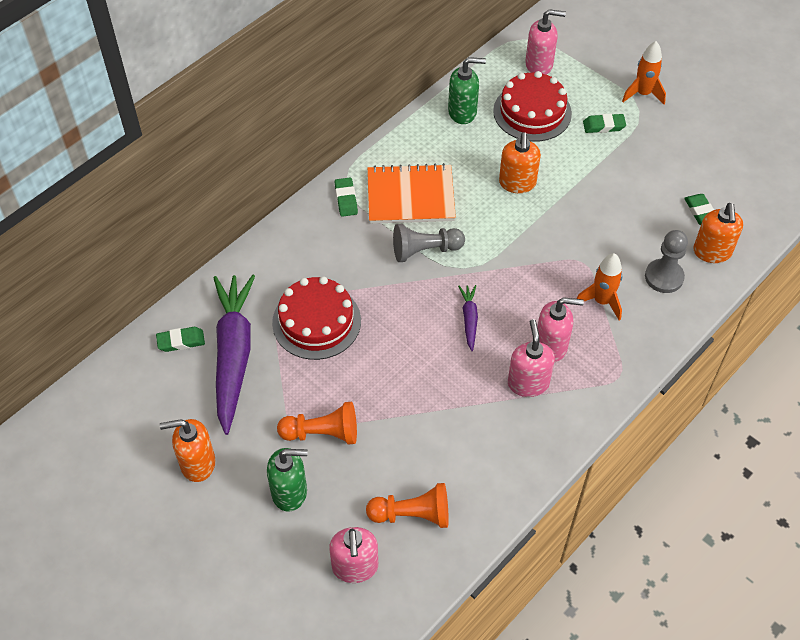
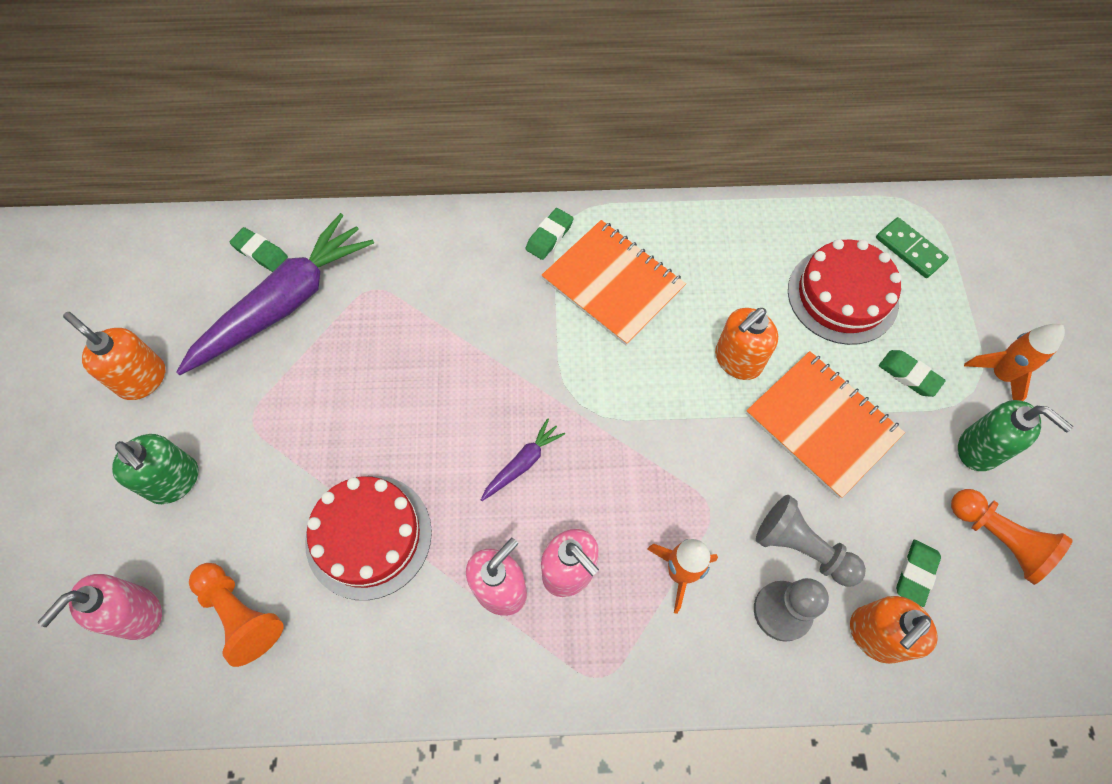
camera: 45 degrees right, 10 degrees up
(316, 321) = (385, 335): red cake -> red cake (368, 536)
(322, 433) = (264, 451): orange pawn -> orange pawn (998, 538)
(425, 250) = (563, 352): grey pawn -> grey pawn (802, 548)
(462, 112) = (766, 238): green soap dispenser -> green soap dispenser (980, 449)
(539, 65) = (910, 249): pink soap dispenser -> green domino
(590, 181) = (822, 425): none -> orange notebook

